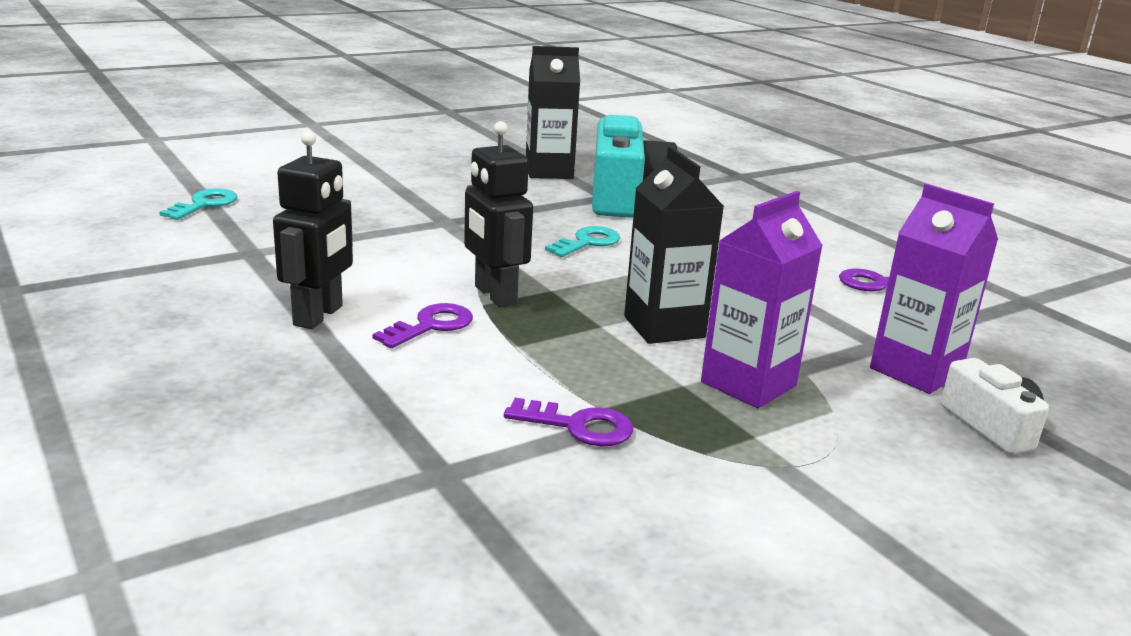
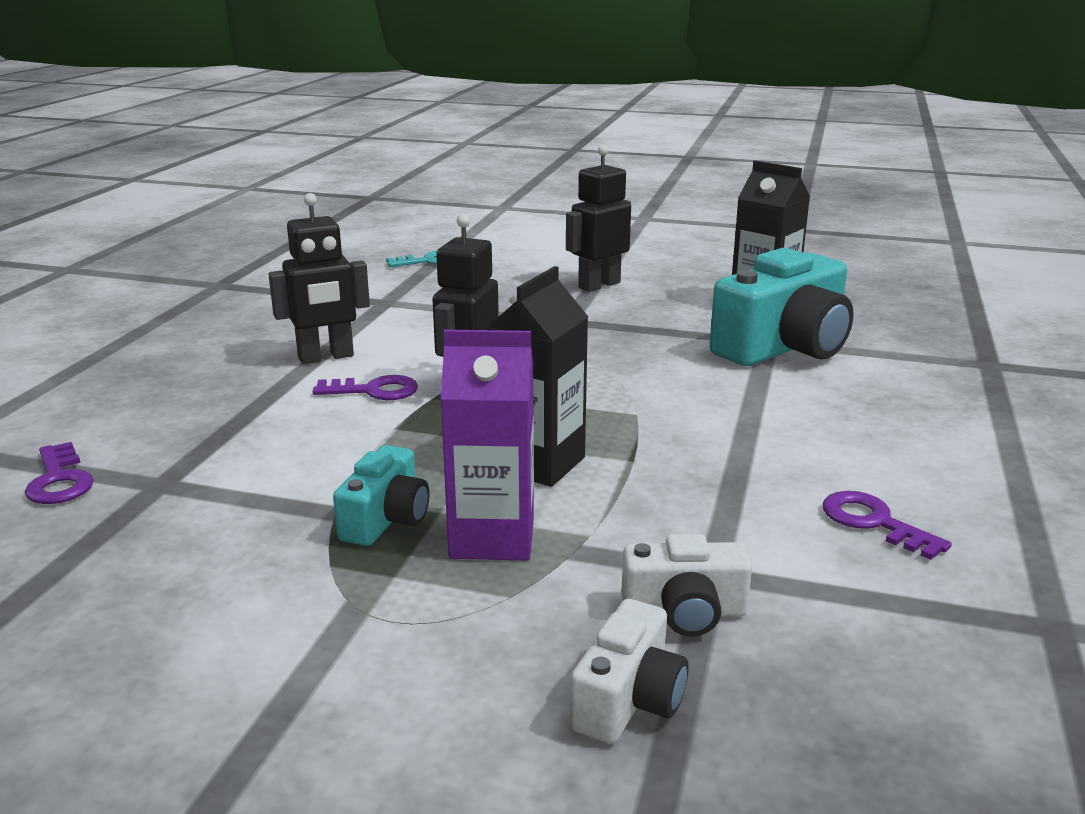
camera: 50 degrees right, 0 degrees up
(405, 187) = (599, 285): none -> black robot
(578, 426) = (297, 499): purple key -> purple key (59, 480)
(587, 242) = (646, 374): turquoise key -> none
(666, 407) = (386, 519): none -> turquoise camera
(915, 371) = (684, 612): purple carton -> white camera

